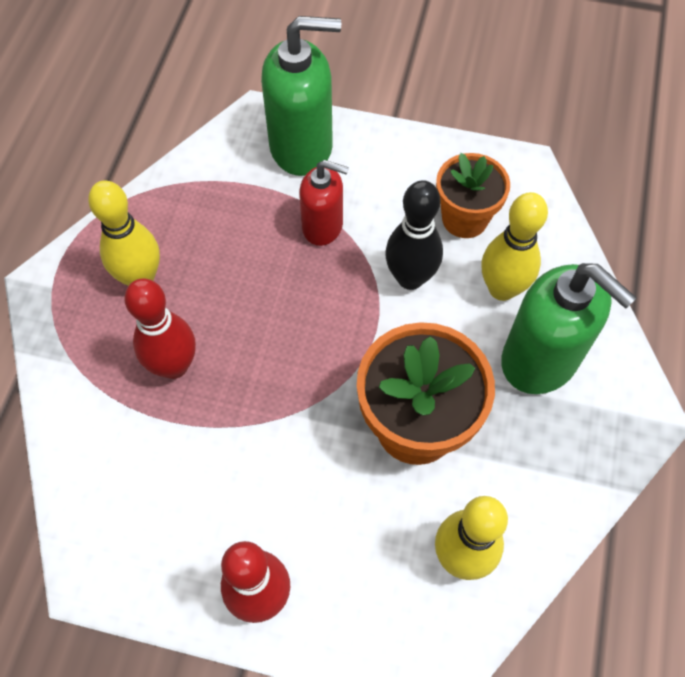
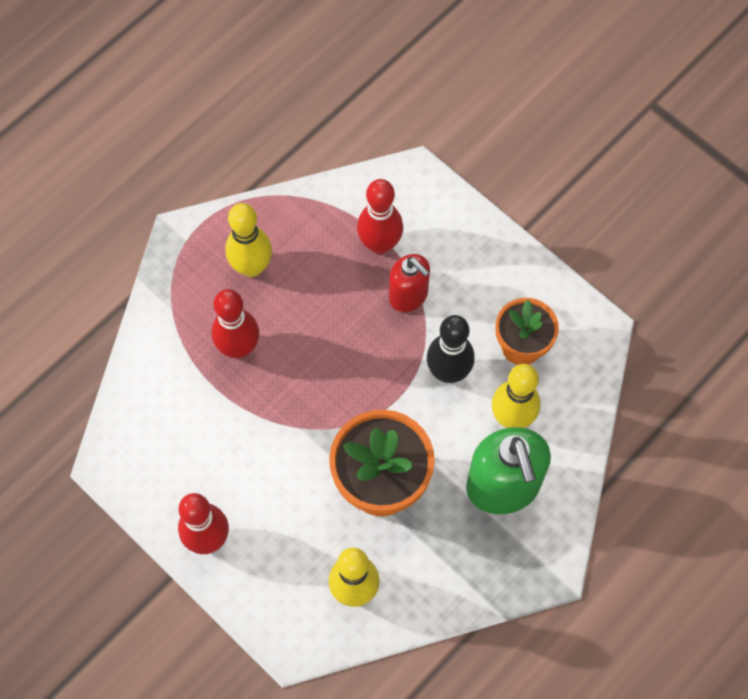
camera: 30 degrees right, 5 degrees up
(263, 193) = (380, 244): none -> red bowling pin
(302, 147) = (433, 219): green soap dispenser -> none

